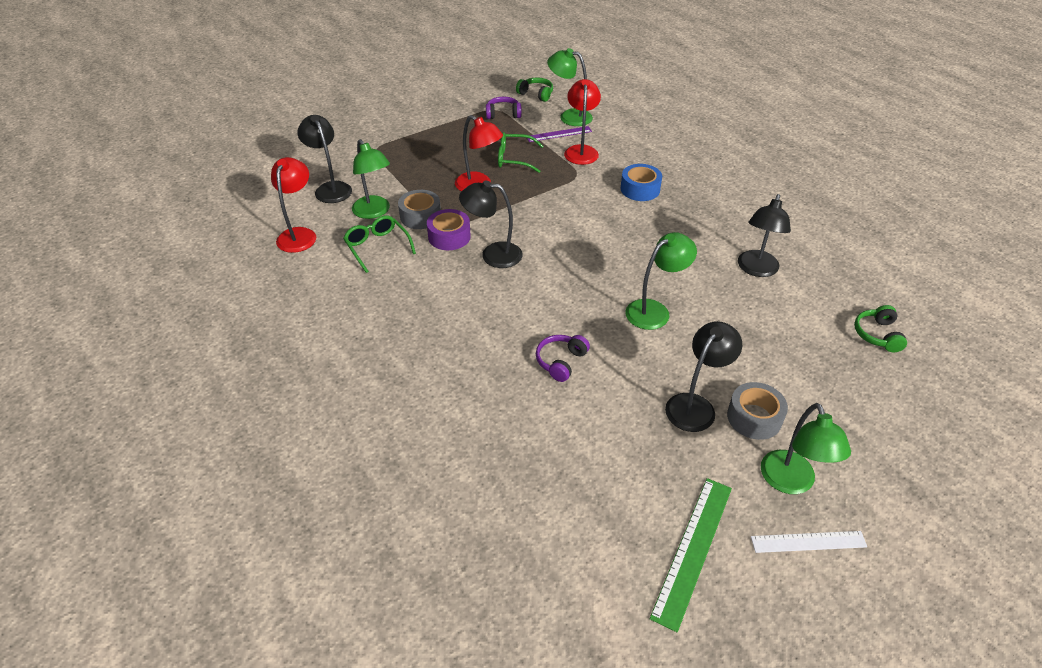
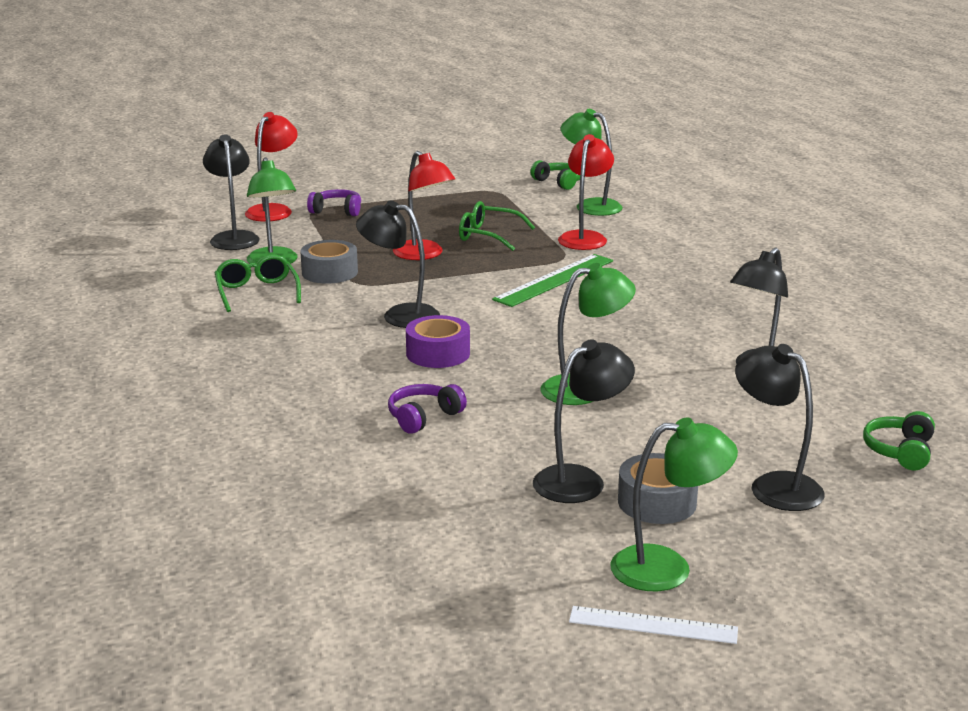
camera: 15 degrees right, 20 degrees down
(299, 234) = (168, 271): red lamp -> red lamp (273, 210)
(449, 236) = (354, 293): purple tape -> purple tape (438, 353)
(503, 114) = (501, 196): purple headphones -> purple headphones (337, 211)
(559, 134) = (565, 220): purple ruler -> none
(640, 189) = (643, 279): blue tape -> none
(693, 550) = (483, 606): green ruler -> green ruler (554, 280)
(791, 482) = (667, 568): green lamp -> green lamp turned 105 degrees counterclockwise
(818, 385) = (774, 485): none -> black lamp

